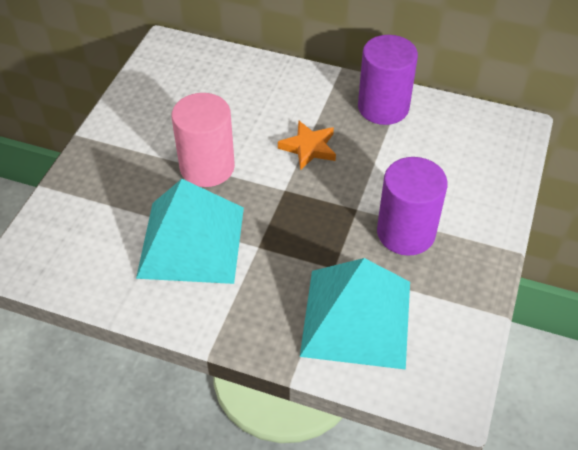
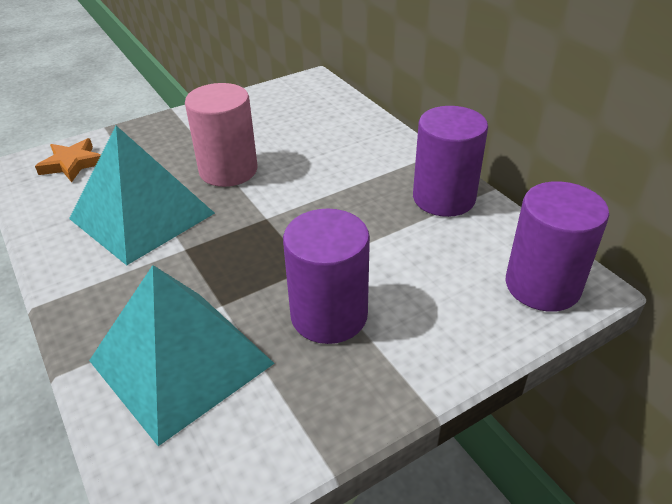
camera: 40 degrees right, 10 degrees down
(309, 148) = (330, 197): orange star -> orange star (72, 164)
(498, 140) = (542, 285): none -> purple cylinder

